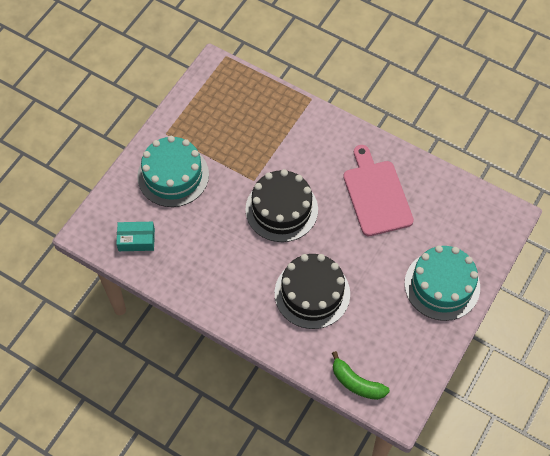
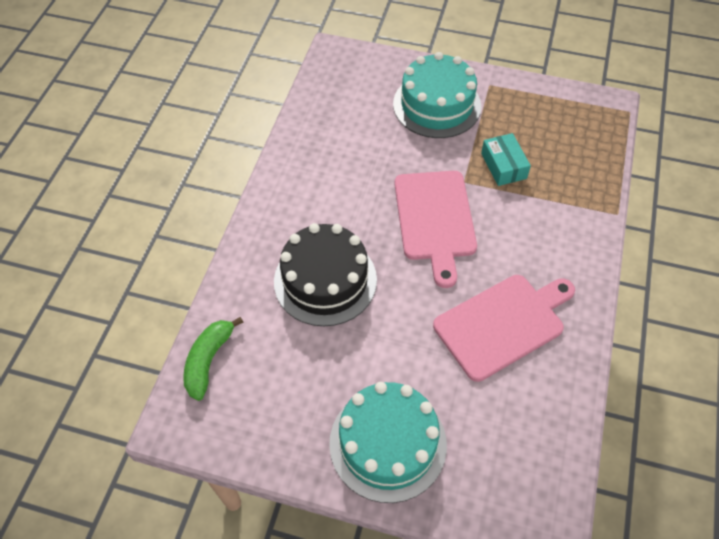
camera: 75 degrees right, 5 degrees down
(136, 240) = (341, 95): turquoise box -> turquoise box (503, 166)
(281, 209) = (434, 219): black cake -> pink cutting board

